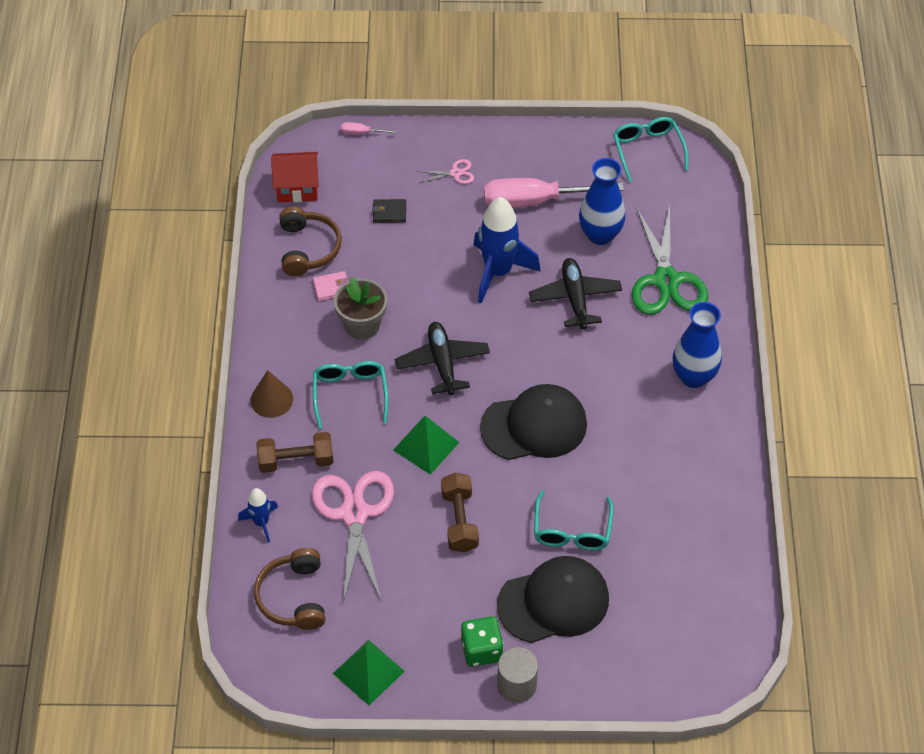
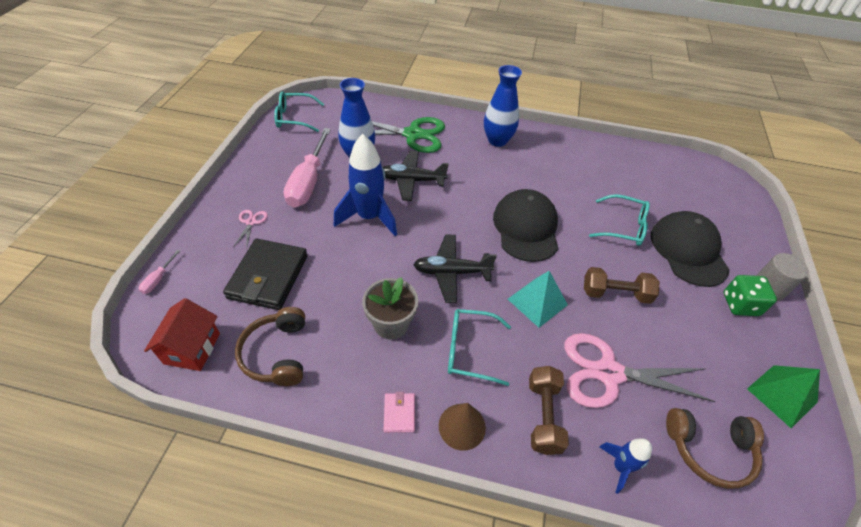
camera: 80 degrees left, 5 degrees down
(308, 248) = (277, 353): brown headphones -> brown headphones turned 105 degrees counterclockwise
(332, 287) = (336, 341): pink wallet -> pink wallet (399, 413)
(389, 212) = (268, 277): black wallet -> black wallet, size x2.24
(426, 446) = (537, 302): green pyramid -> turquoise pyramid

